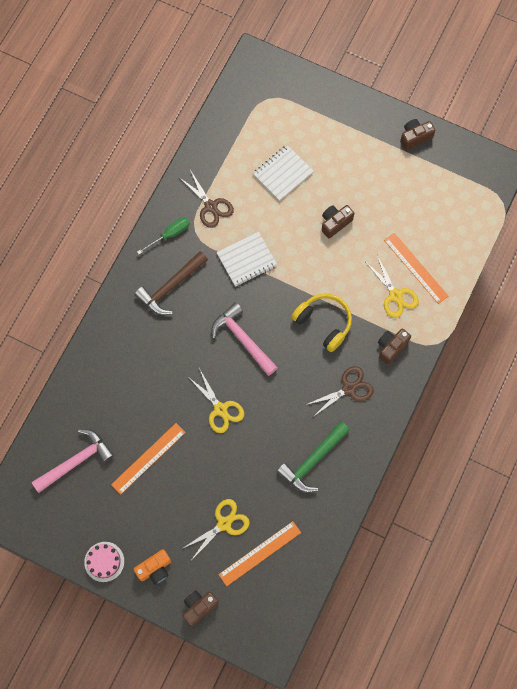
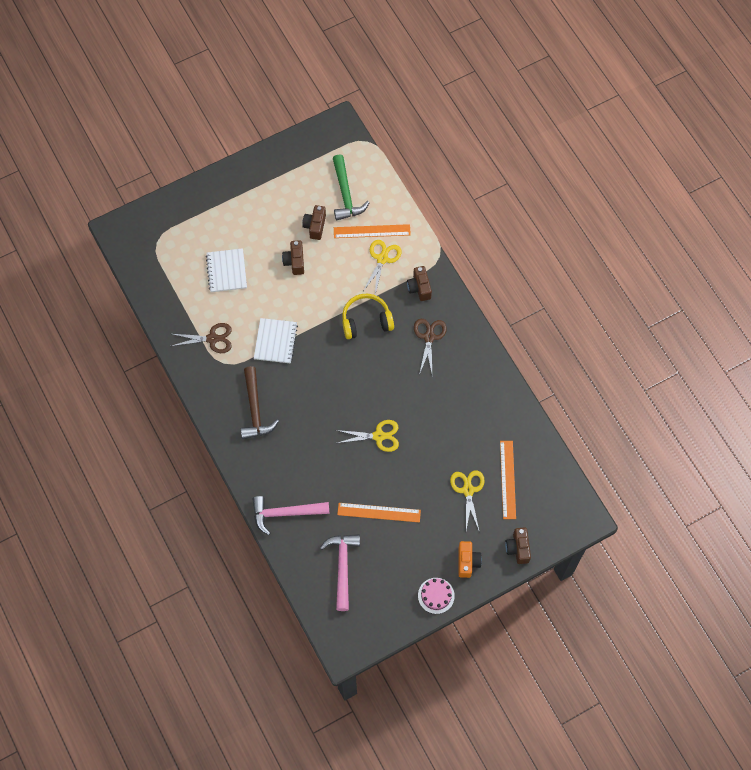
camera: 55 degrees left, 5 degrees down
(148, 458) = (379, 512): orange ruler -> orange ruler turned 75 degrees counterclockwise
(170, 234) = (212, 382): green screwdriver -> none
(243, 339) = (336, 385): pink hammer -> pink hammer (285, 513)
(313, 460) = (465, 397): green hammer -> green hammer (345, 194)
(395, 295) = (382, 259): yellow scissors -> yellow scissors turned 75 degrees counterclockwise
(415, 137) = (270, 163): brown camera -> brown camera (315, 226)

